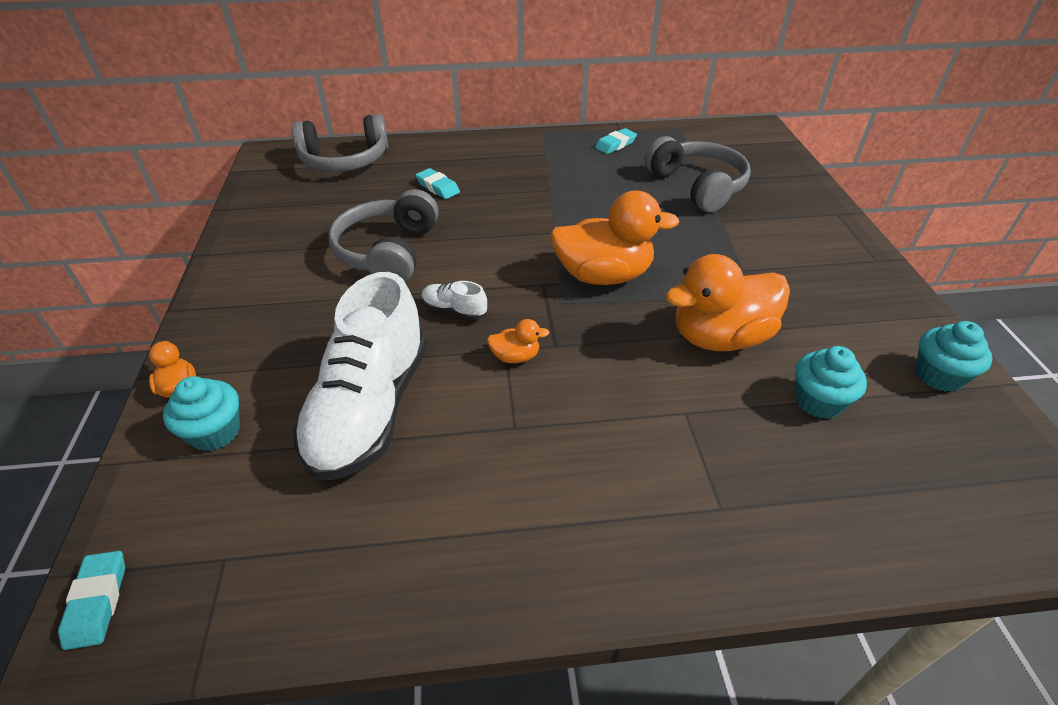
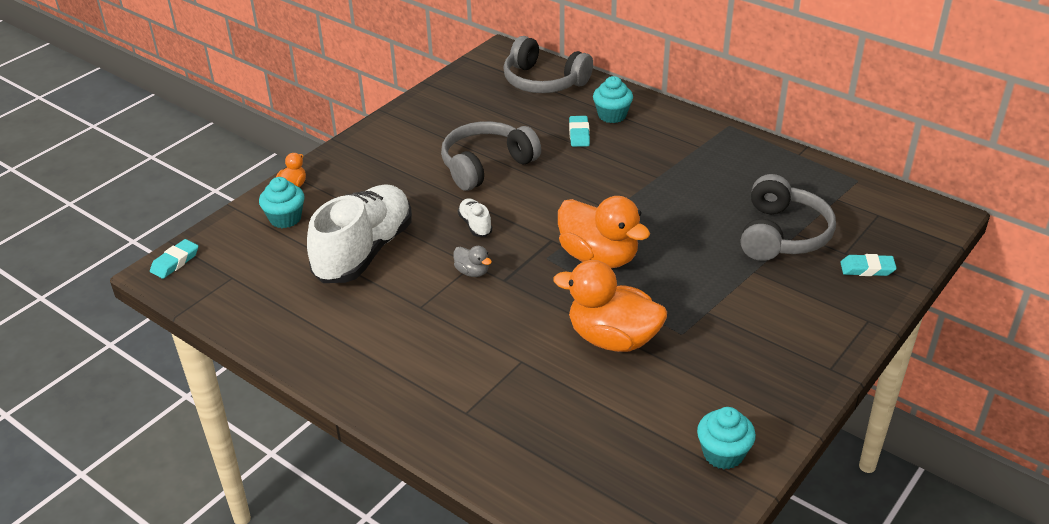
camera: 45 degrees right, 5 degrees down
(370, 408) = (364, 251): white shoe -> white shoe turned 150 degrees clockwise
(515, 357) = (472, 272): orange duck -> grey duck
(615, 145) = (771, 166): turquoise eraser -> turquoise eraser (867, 269)
(818, 401) = (611, 410): turquoise cupcake -> turquoise cupcake (612, 115)

